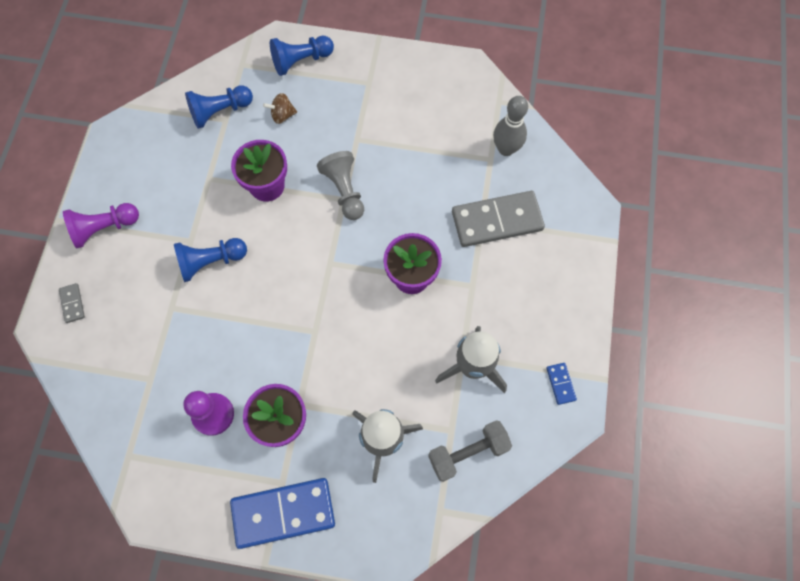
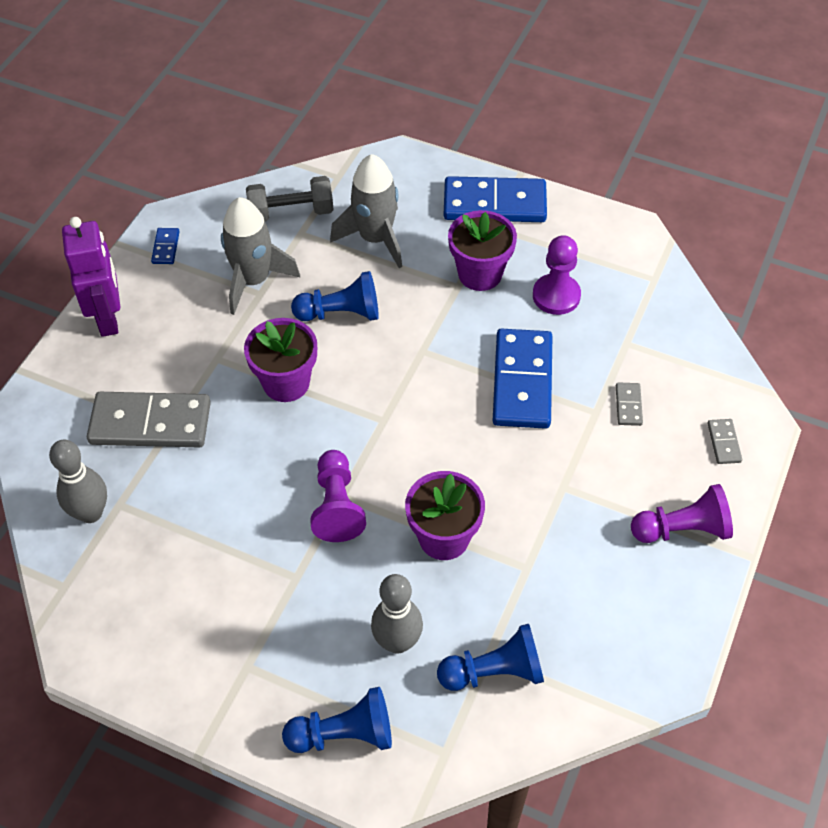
camera: 165 degrees left, 15 degrees down
(146, 319) = (628, 405): none -> grey domino
(211, 262) = (538, 454): blue pawn -> blue pawn (341, 313)
(231, 321) = (522, 381): none -> blue domino
(282, 115) = (397, 642): brown spinning top -> grey bowling pin
(344, 191) = (337, 506): grey pawn -> purple pawn
(572, 301) = (108, 318): none -> purple robot

